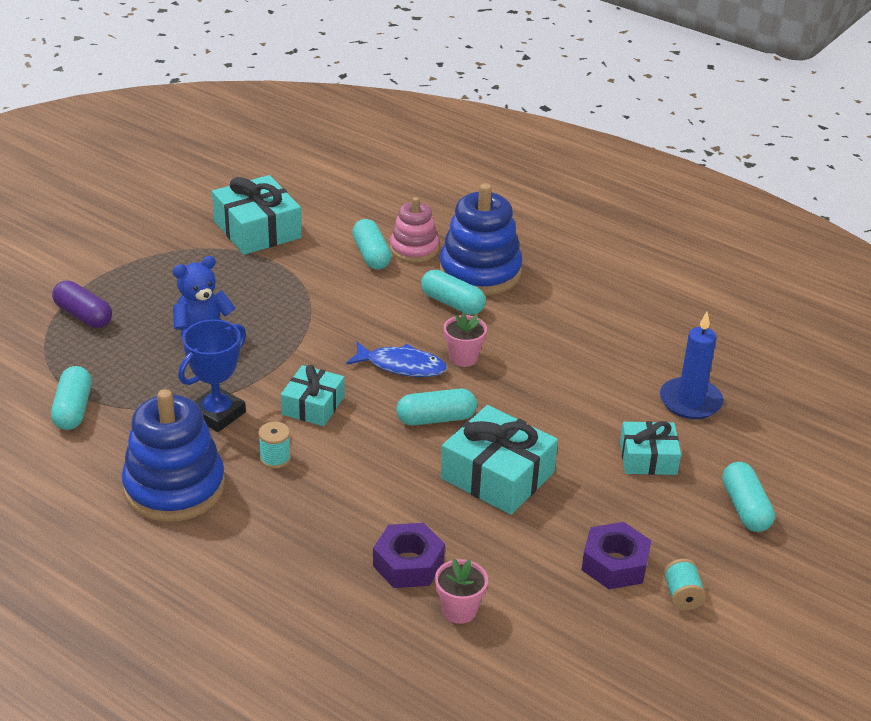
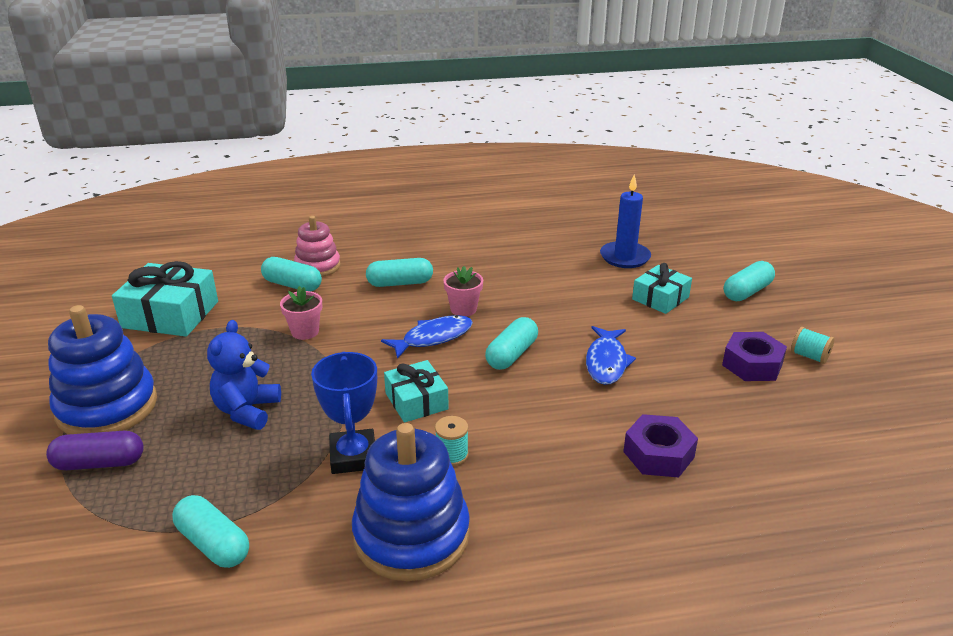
camera: 45 degrees left, 5 degrees down
(459, 610) = (736, 458): pink flower pot -> pink flower pot (305, 332)
(480, 272) = (386, 257): blue stacking toy -> blue stacking toy (107, 407)
(497, 475) = (606, 362): turquoise gift -> blue fish
(745, 508) = (747, 292): turquoise capsule -> turquoise capsule turned 75 degrees counterclockwise

